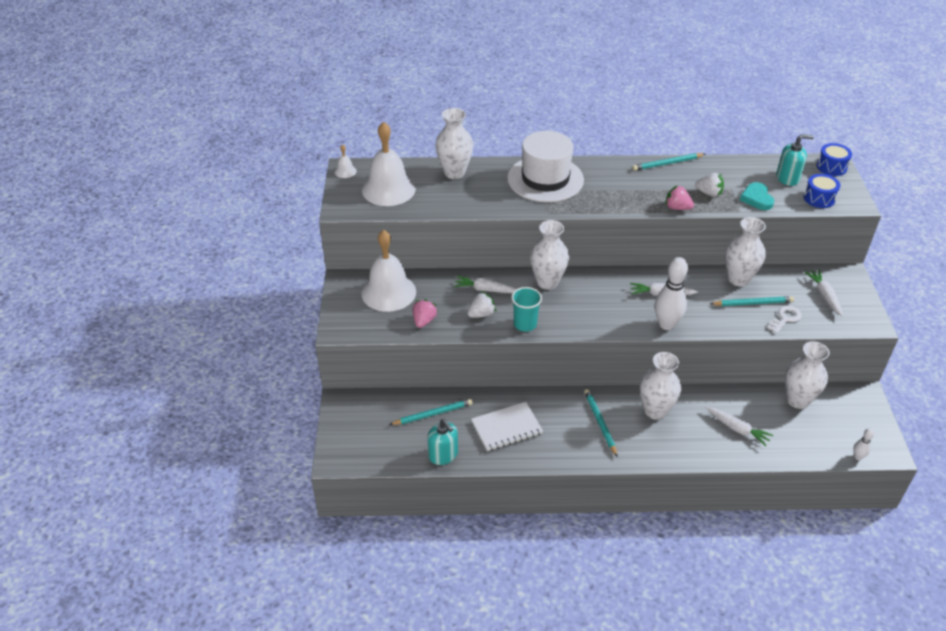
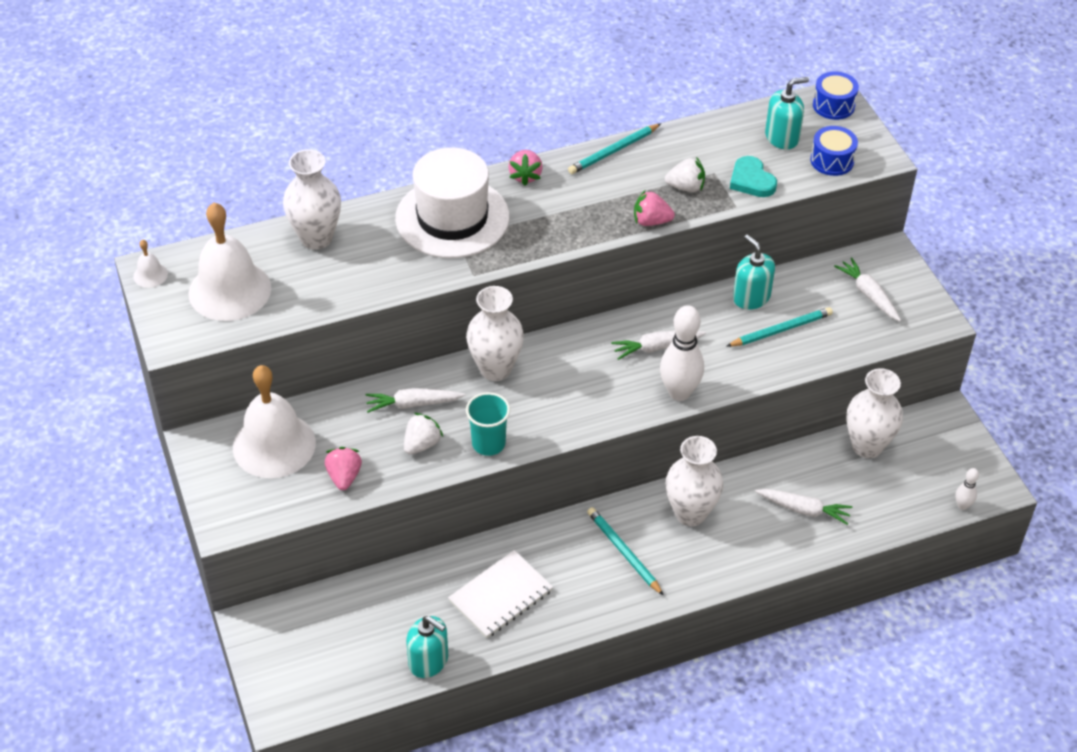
camera: 20 degrees left, 5 degrees up
(433, 414) = (390, 605): turquoise pencil -> none
(603, 166) = (525, 176): none -> pink strawberry
(738, 279) = (751, 297): white vase -> turquoise soap dispenser
(785, 318) = (829, 342): white key -> none

